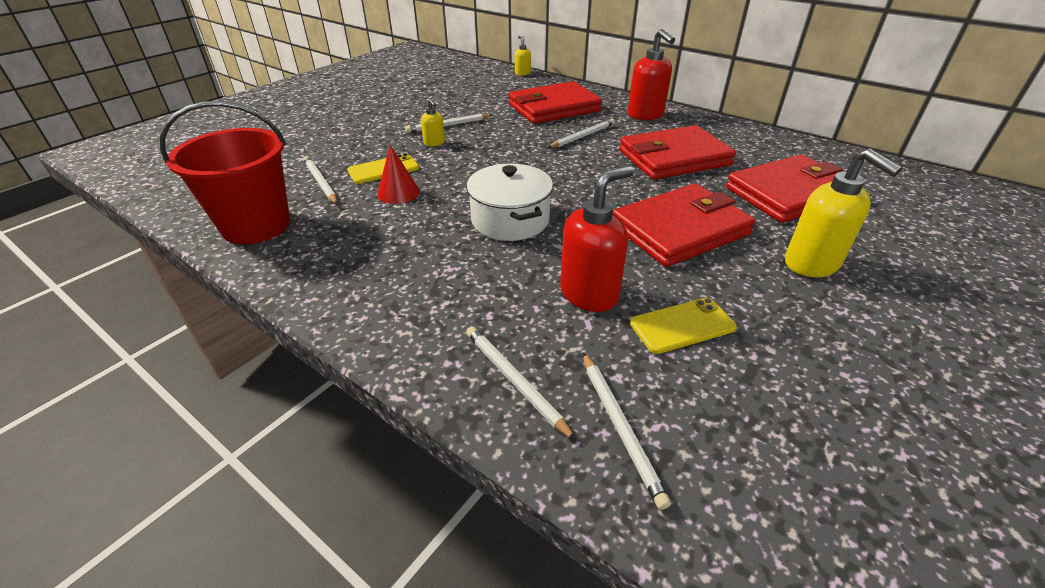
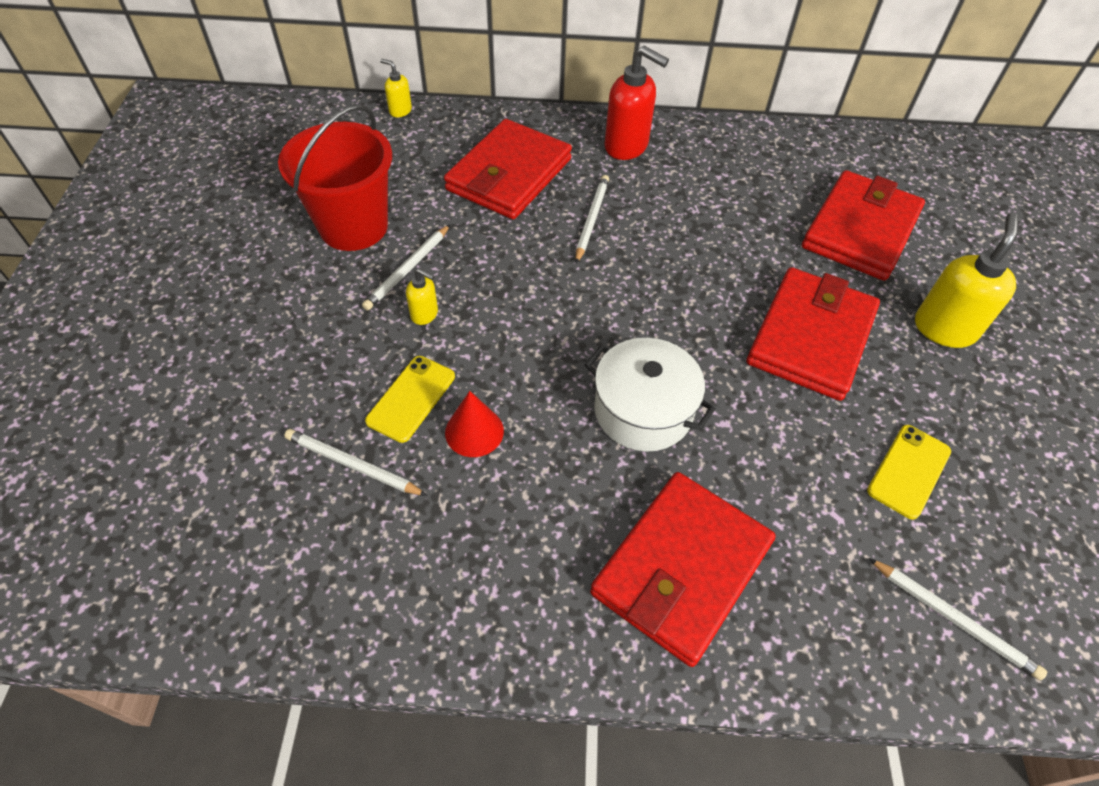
camera: 35 degrees left, 15 degrees up
(256, 225) = (356, 588): red bucket -> red bucket (353, 226)
(514, 381) = (840, 627): white pencil -> none
(589, 294) = (807, 477): red soap dispenser -> none
(674, 158) = (717, 218): red wallet -> red wallet (681, 568)
(812, 264) = (944, 328): yellow soap dispenser -> yellow soap dispenser turned 90 degrees counterclockwise

